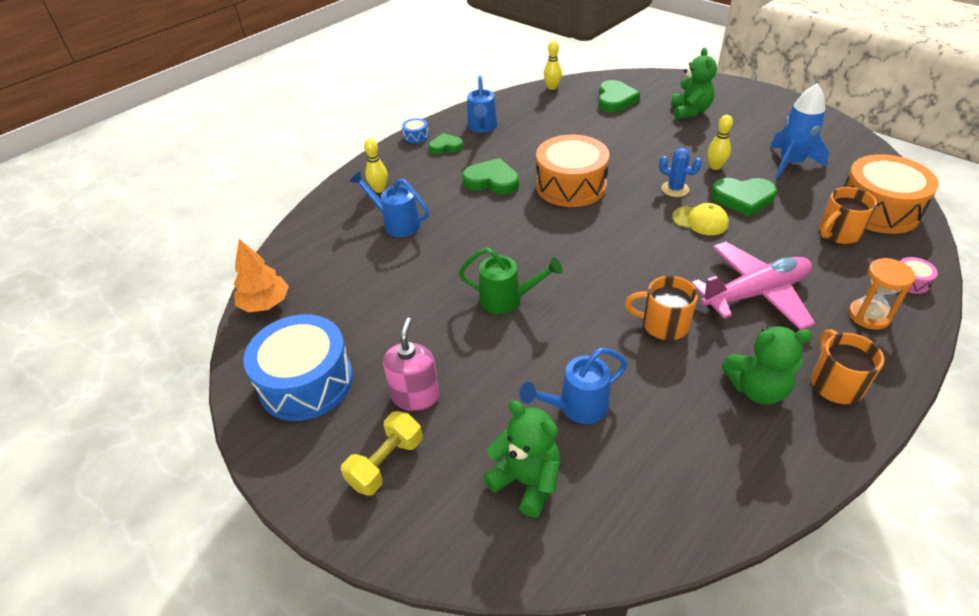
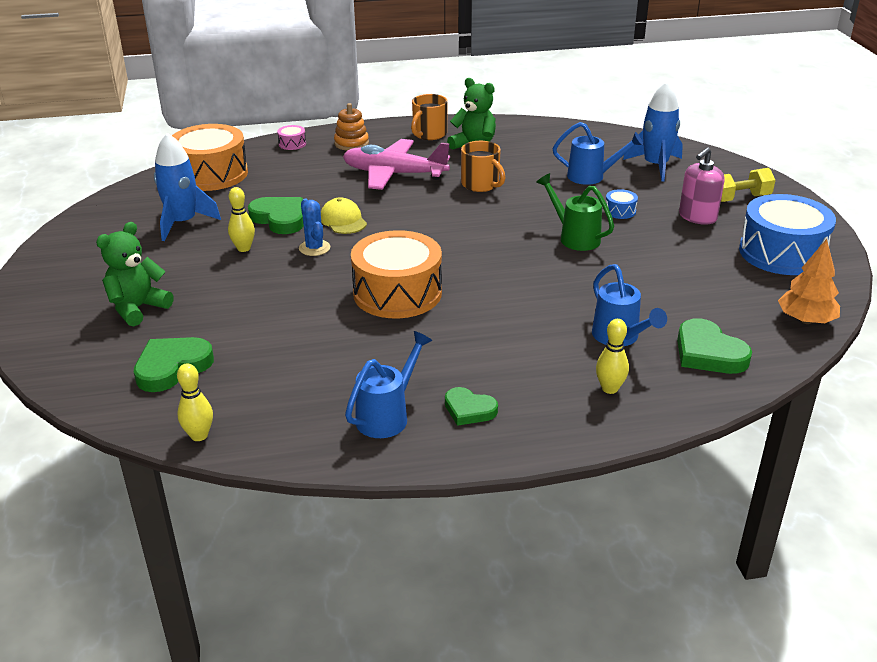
camera: 145 degrees left, 10 degrees down
(416, 136) = (491, 450): blue drum -> blue drum (620, 211)
(492, 181) = (468, 335): green heart -> green heart (708, 353)
(526, 481) = (655, 166): green teddy bear -> blue rocket
(838, 233) = (270, 175): orange mug -> none
(868, 316) = (351, 143): orange hourglass -> orange stacking toy

